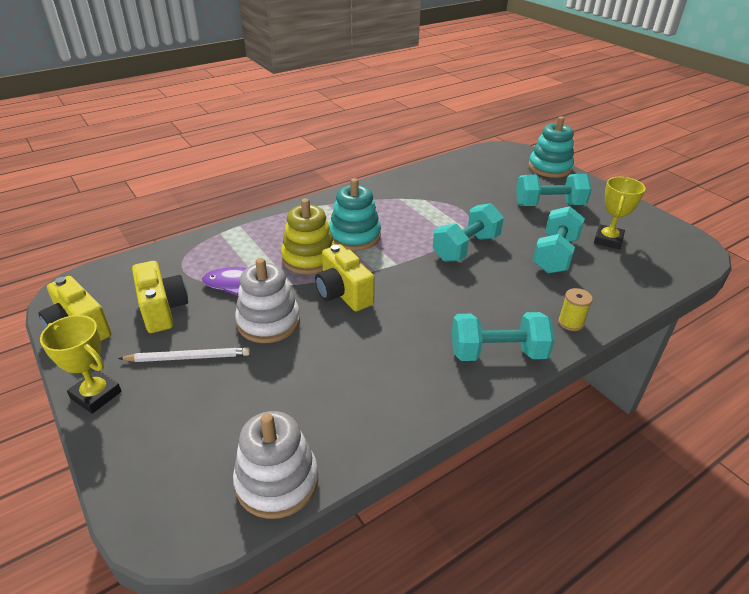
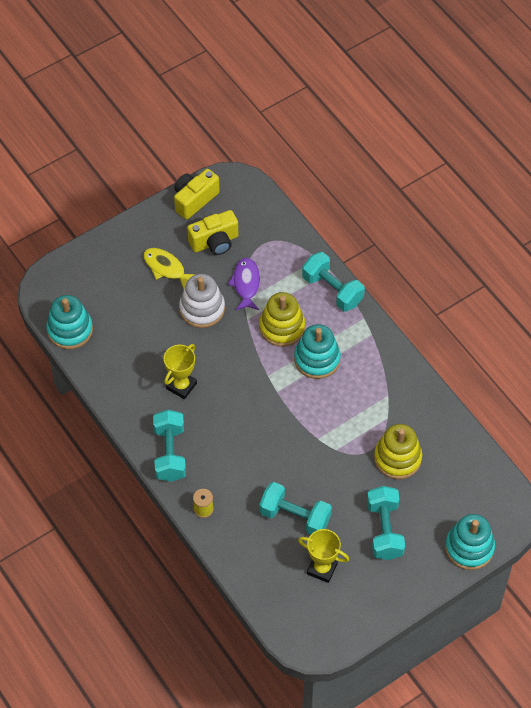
camera: 90 degrees right, 20 degrees up
(96, 395) = (134, 228): yellow trophy -> yellow trophy (181, 386)
(188, 357) = (166, 268): white pencil -> yellow fish
(277, 481) = (70, 330): white stacking toy -> turquoise stacking toy
(343, 293) = (235, 354): yellow camera -> none
(466, 248) = (303, 446): turquoise dumbbell -> turquoise dumbbell (332, 290)
(469, 196) = (397, 458): none -> yellow stacking toy

